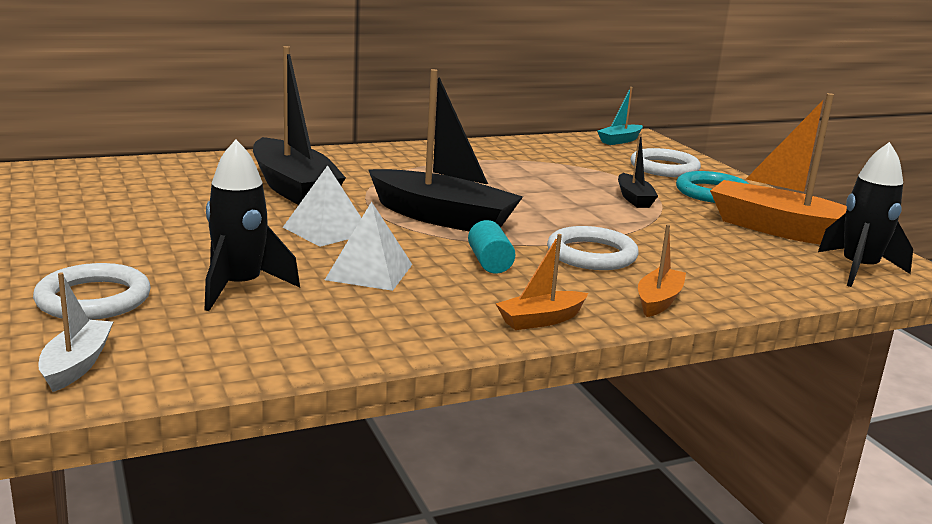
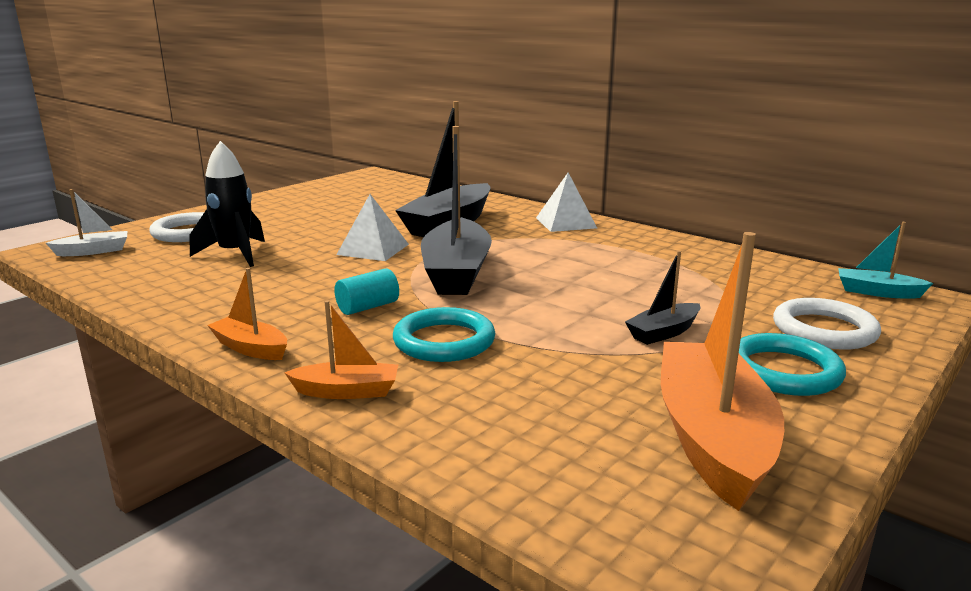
camera: 65 degrees right, 0 degrees up
(369, 272) = (300, 277): white pyramid -> white pyramid (565, 223)
(591, 254) = (444, 341): white ring -> turquoise ring
(858, 270) = (629, 520): black rocket -> none

